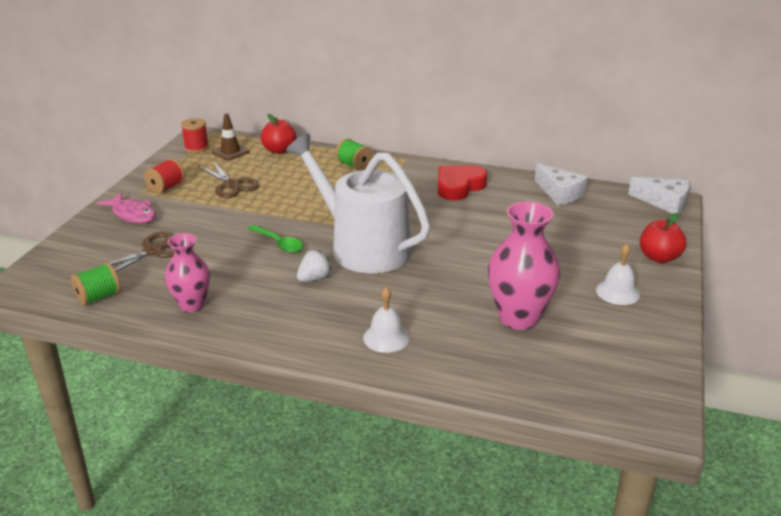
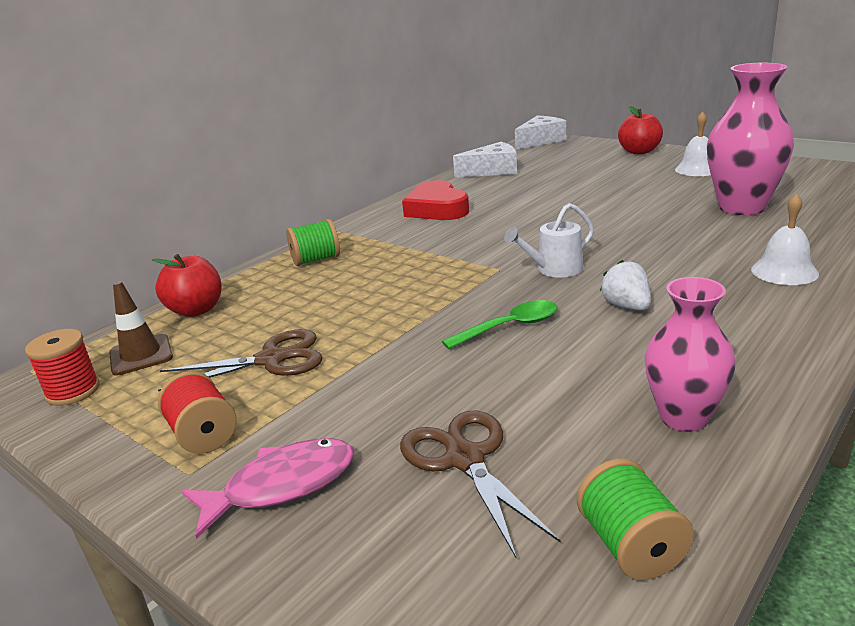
camera: 65 degrees left, 5 degrees down
(363, 247) = (555, 269): white watering can -> white watering can, size x0.40

